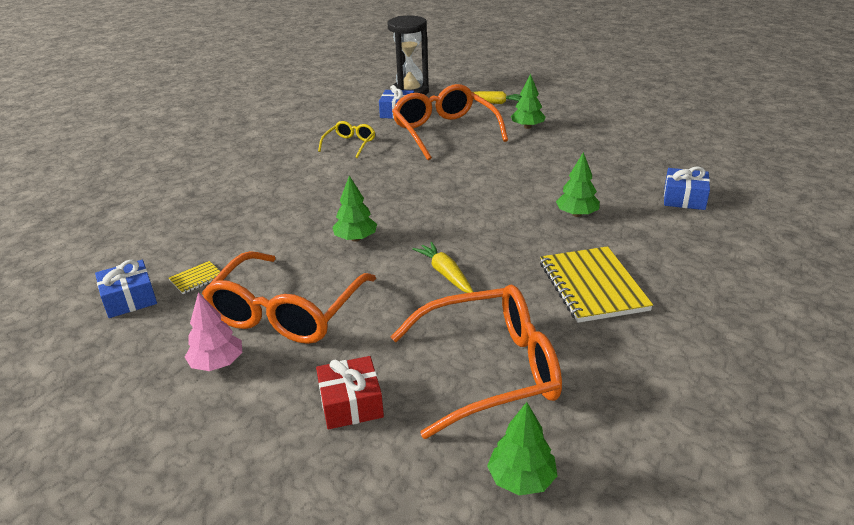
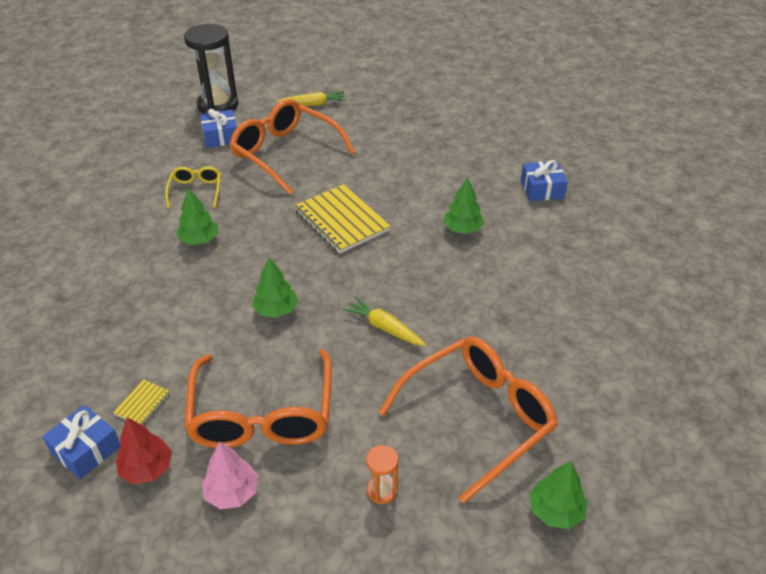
camera: 25 degrees left, 10 degrees up
(164, 325) = (147, 468): none -> red tree
(351, 403) = (382, 490): red gift -> orange hourglass
(527, 127) = (363, 131): green tree -> green tree (199, 240)
(592, 286) = (515, 306): yellow notebook -> yellow notebook (341, 221)

